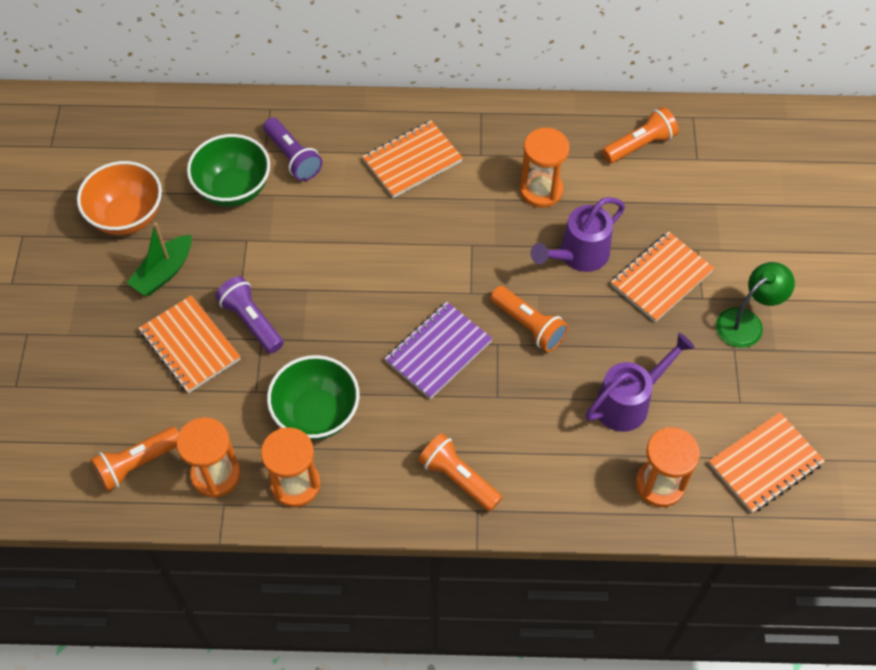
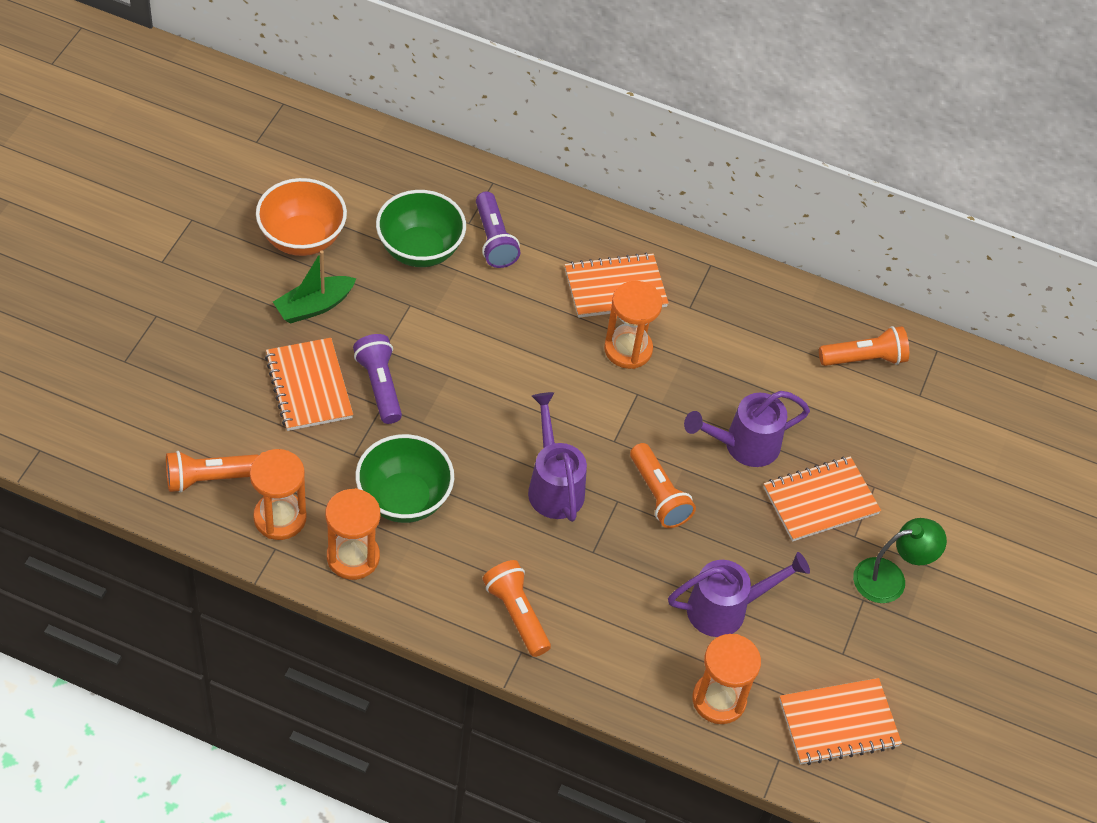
camera: 15 degrees right, 5 degrees down
(438, 352) = (554, 486): purple notebook -> purple watering can
(541, 190) = (736, 366): orange hourglass -> orange hourglass (628, 349)

